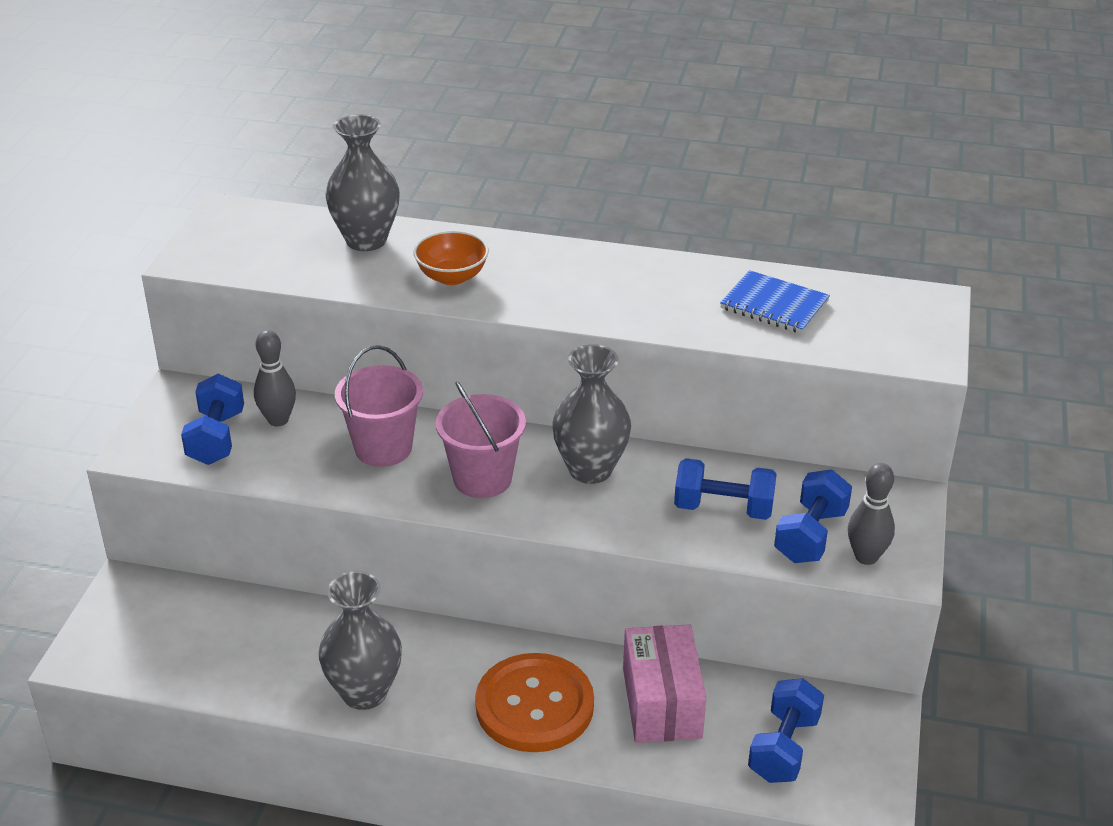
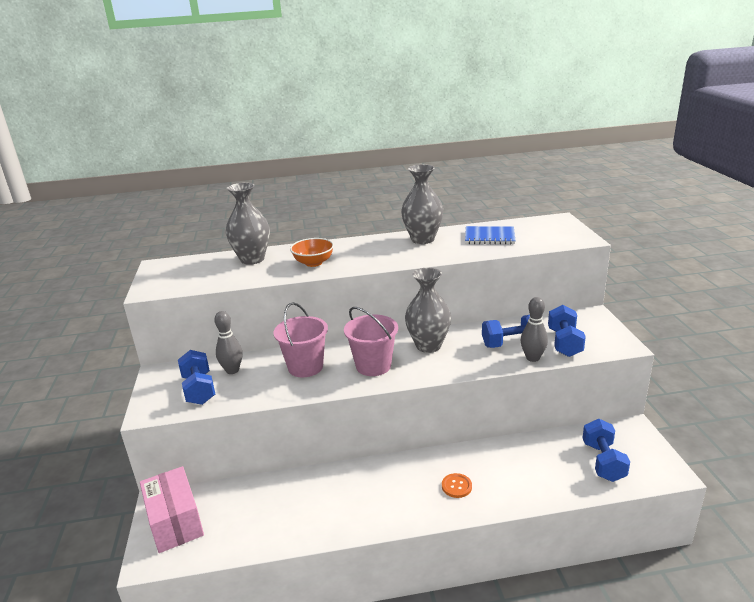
camera: 20 degrees left, 10 degrees down
(364, 692) = (352, 514): grey vase -> grey vase (422, 239)
(534, 705) = (456, 486): orange button -> orange button, size x0.41
(662, 703) = (523, 461): pink box -> pink box (175, 522)
(866, 557) = (599, 344): grey bowling pin -> grey bowling pin (532, 358)

